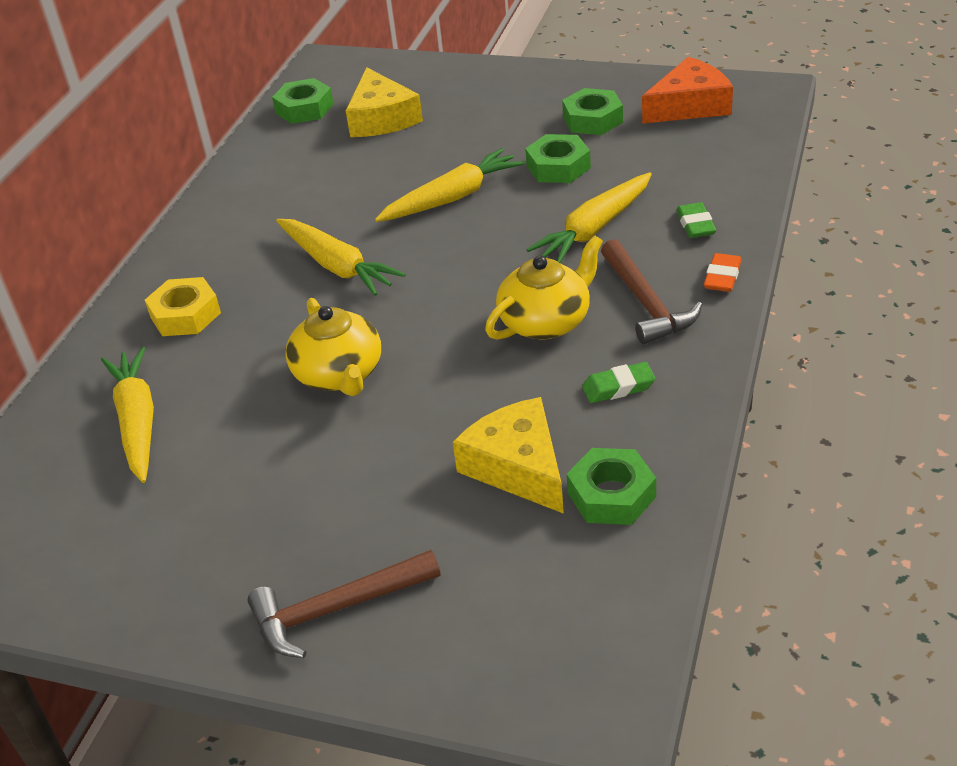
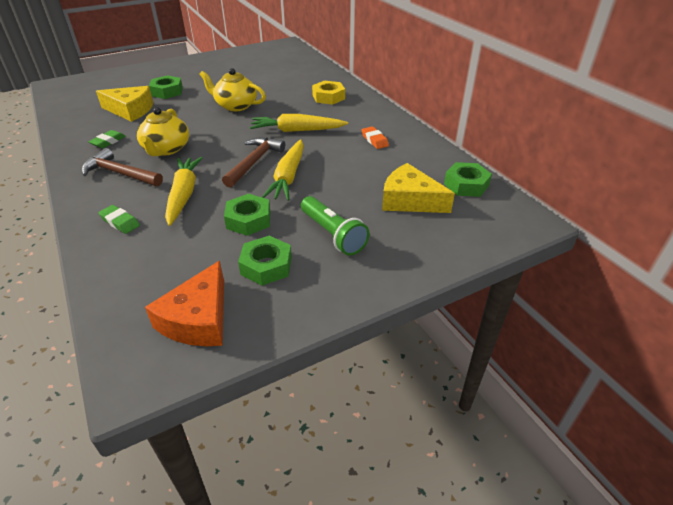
camera: 130 degrees right, 0 degrees up
(137, 422) = (287, 75): yellow carrot -> none
(337, 609) = (157, 72): brown hammer -> brown hammer (254, 162)
(500, 120) = (332, 235): none -> green flashlight
(611, 495) = (85, 116): green nut -> green nut (167, 92)
(722, 277) = (83, 201): orange eraser -> orange eraser (374, 140)

